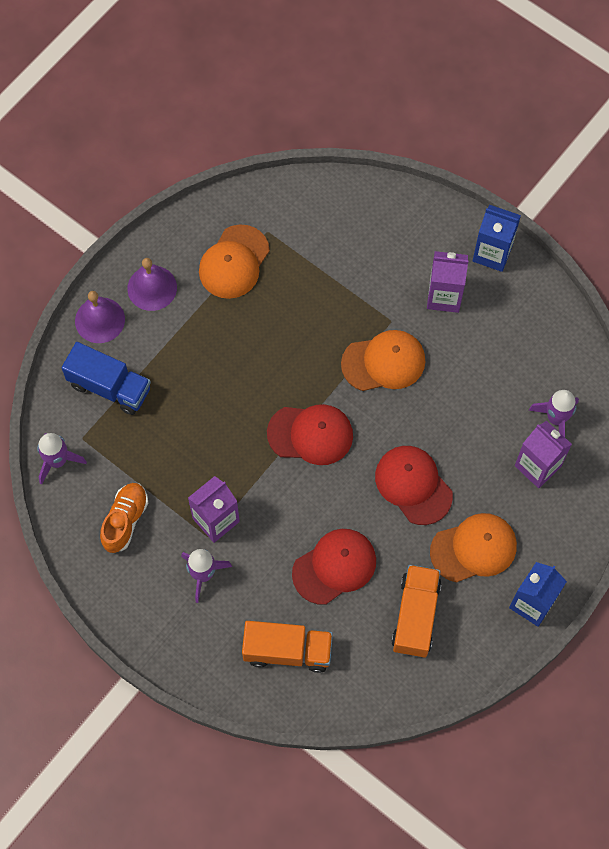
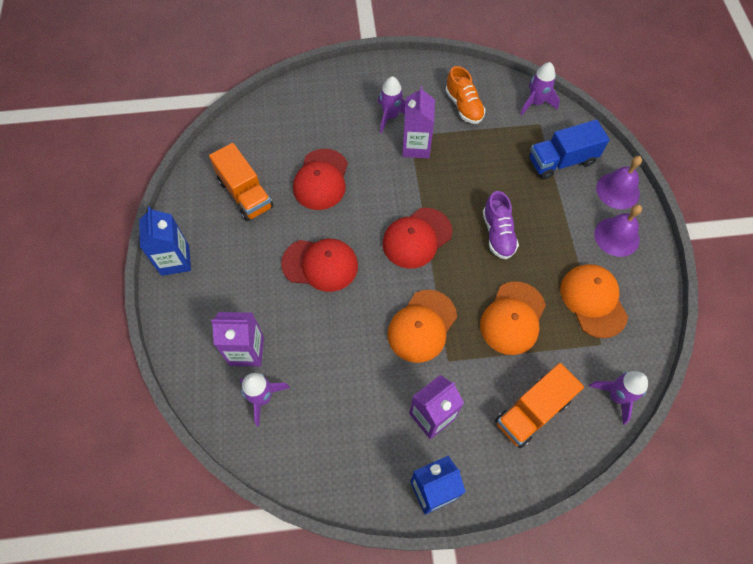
camera: 135 degrees right, 5 degrees down
(241, 376) = (498, 234): none -> purple shoe
(287, 651) = (303, 120): orange truck -> orange truck (532, 411)
(301, 193) = (616, 396): none -> purple rocket
(474, 548) = (243, 260): orange cap -> orange cap (512, 318)

